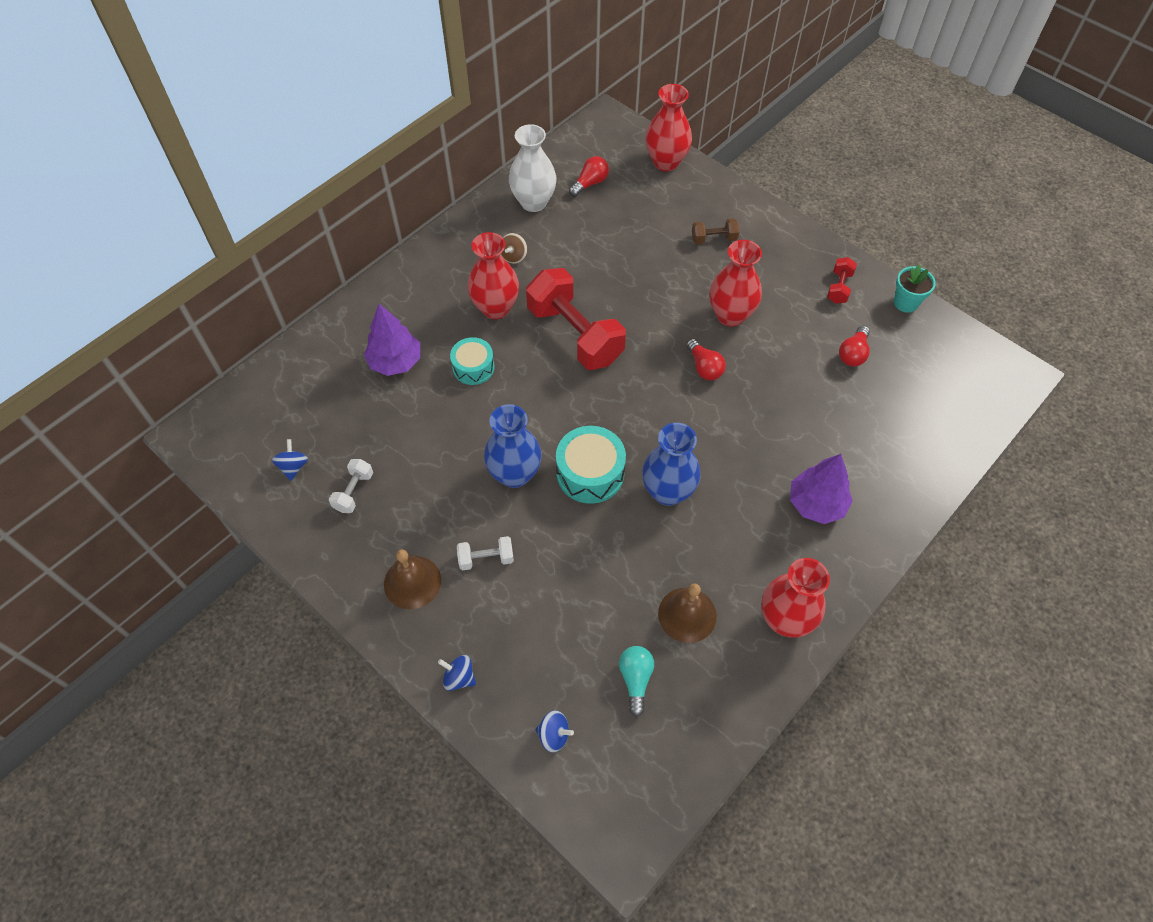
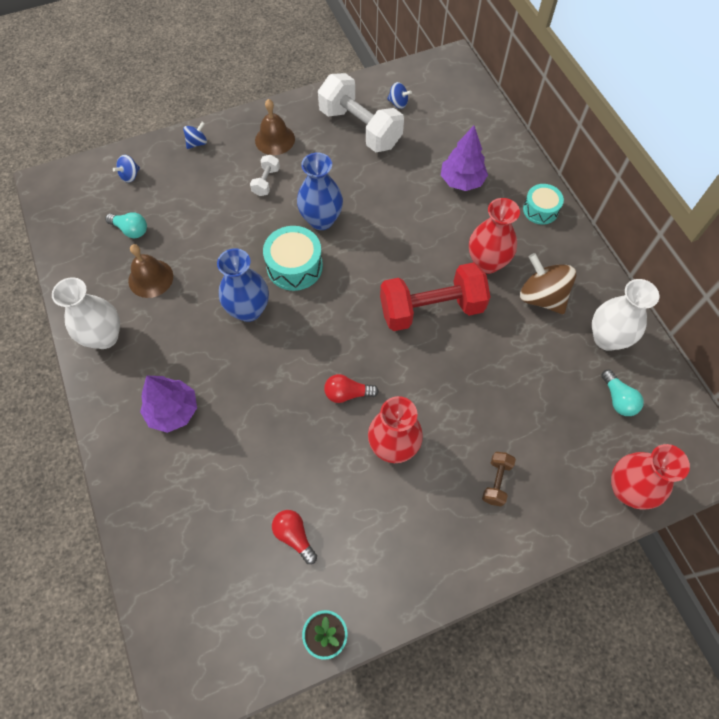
camera: 115 degrees right, 5 degrees up
(354, 492) = (360, 128): white dumbbell -> white dumbbell, size x2.26
(473, 367) = (432, 227): turquoise drum -> turquoise drum (540, 210)
(514, 256) = (541, 297): brown spinning top -> brown spinning top, size x1.97
(590, 183) = (618, 399): red light bulb -> turquoise light bulb
(785, 619) = (104, 337): red vase -> white vase
(839, 287) = (378, 574): red dumbbell -> none

